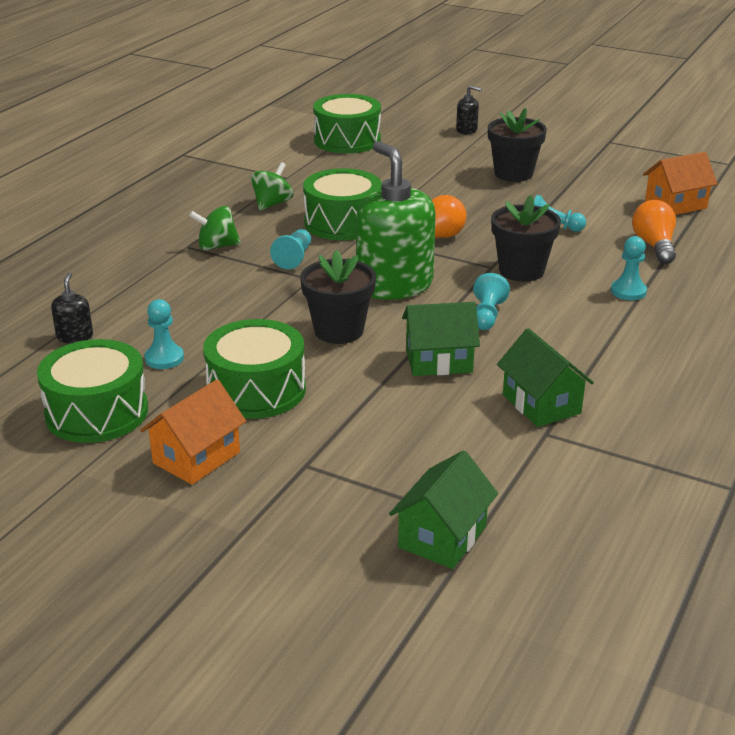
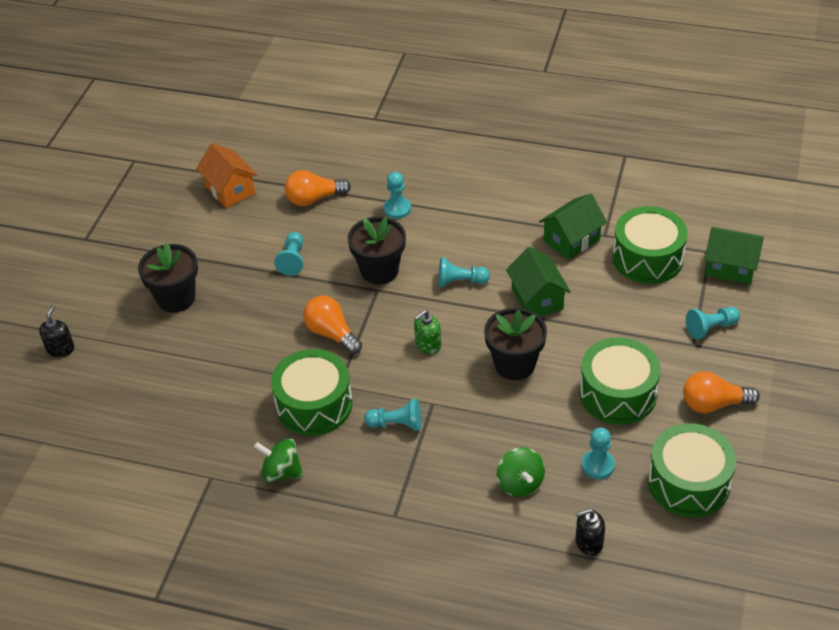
camera: 100 degrees left, 15 degrees up
(196, 457) = (713, 404): orange house -> orange light bulb
(217, 246) = (388, 490): green spinning top -> green spinning top (520, 483)
(327, 487) = (710, 328): none -> turquoise pawn
(347, 140) = (97, 447): green drum -> green drum (647, 258)
(394, 285) = (428, 345): green soap dispenser -> green soap dispenser, size x0.42

